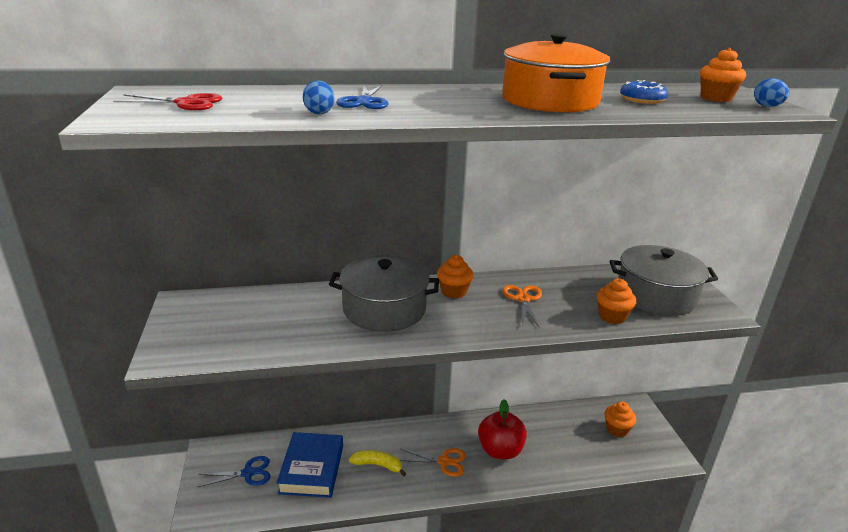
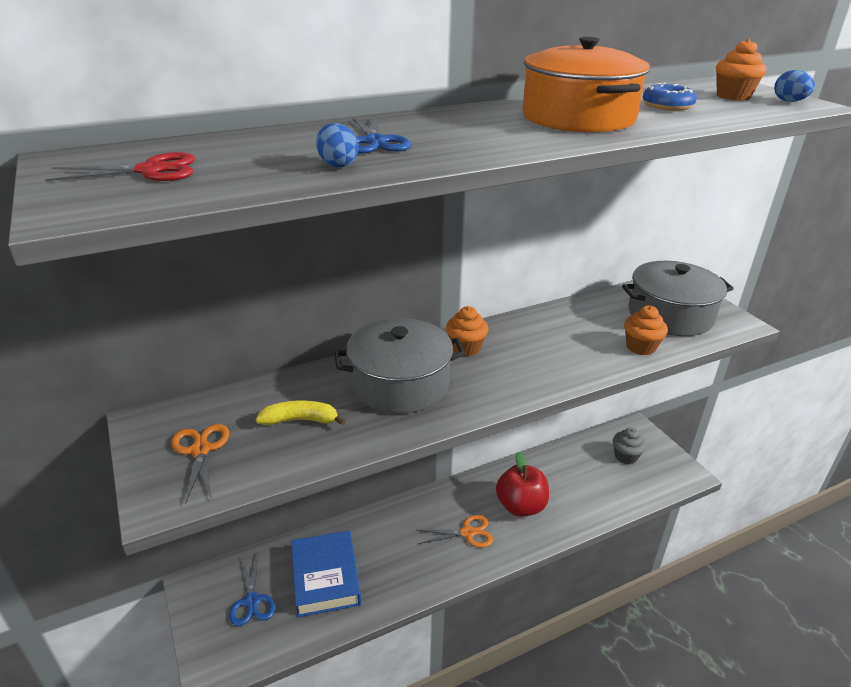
camera: 15 degrees left, 5 degrees up
(248, 473) = (252, 601): blue scissors -> blue scissors turned 105 degrees clockwise
(378, 465) = (398, 554): yellow banana -> yellow banana (300, 420)
(523, 299) = (543, 343): orange scissors -> orange scissors (200, 450)
(617, 429) = (625, 456): orange cupcake -> grey cupcake

